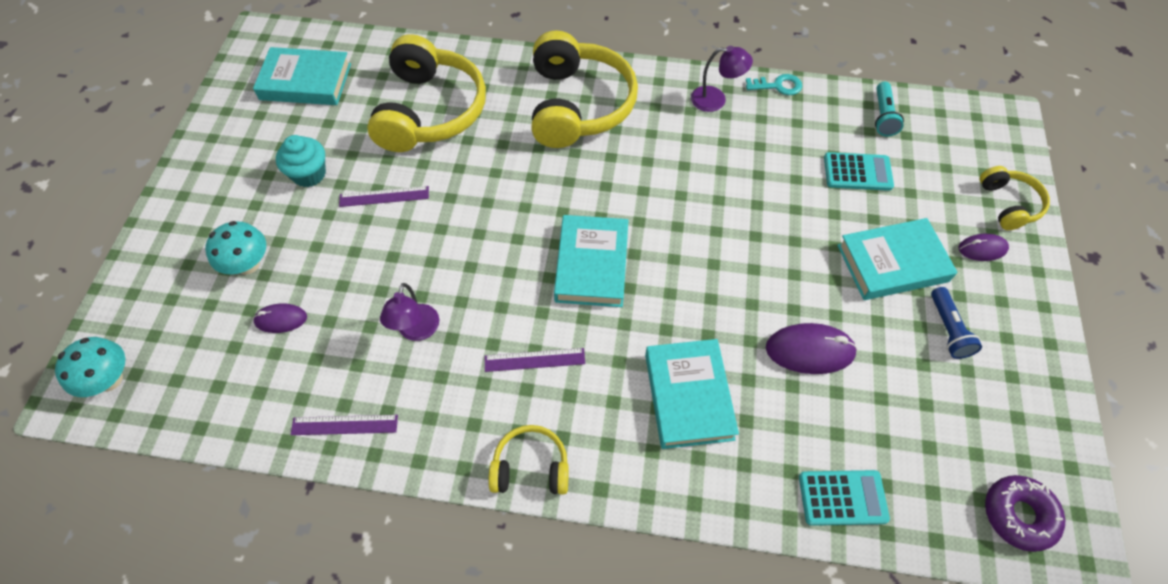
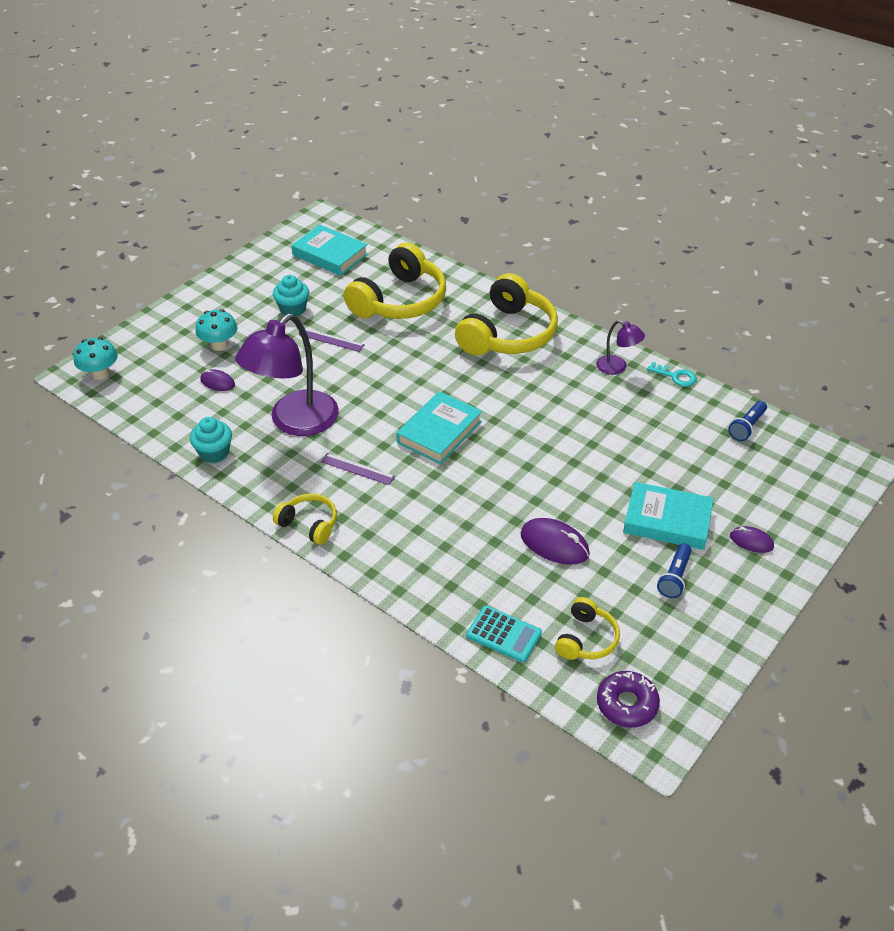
camera: 30 degrees right, 15 degrees down
(344, 425) = (214, 453): purple ruler -> turquoise cupcake
(416, 331) = (294, 422): purple lamp -> purple lamp, size x2.13
(688, 396) = (444, 532): turquoise book -> none
(857, 172) = (691, 454): turquoise calculator -> none
(883, 116) = (747, 427): turquoise flashlight -> blue flashlight
(1008, 204) = (802, 523): yellow headphones -> yellow headphones (586, 639)

